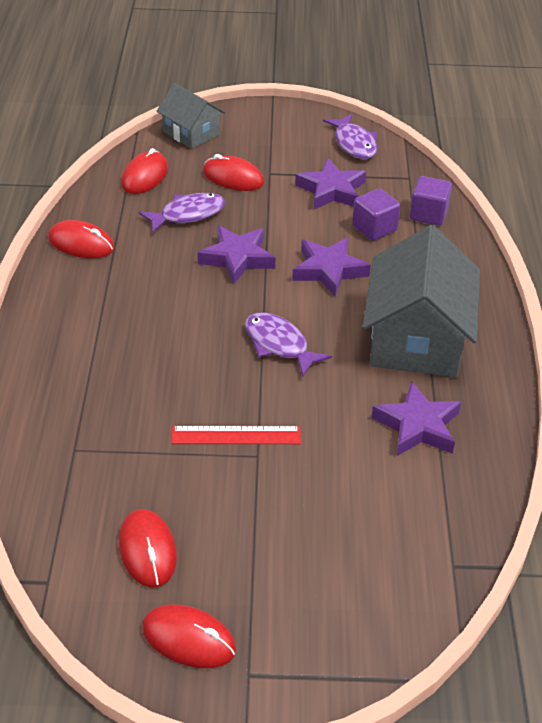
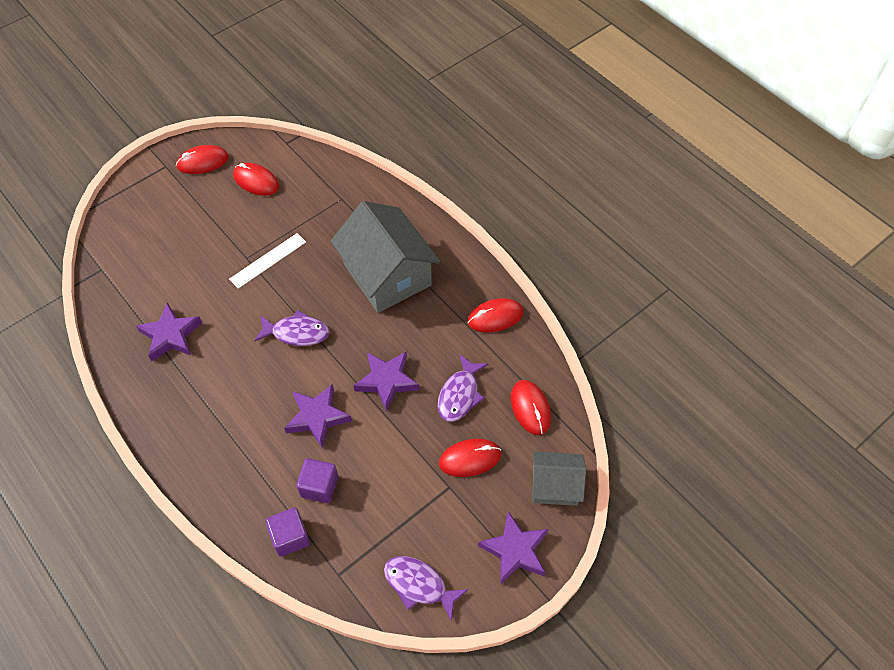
camera: 140 degrees right, 15 degrees up
(236, 435) = (268, 260): red ruler -> white ruler
(331, 190) = (385, 505): purple star -> purple star (515, 550)
(416, 339) = (214, 400): grey house -> grey house (387, 274)

